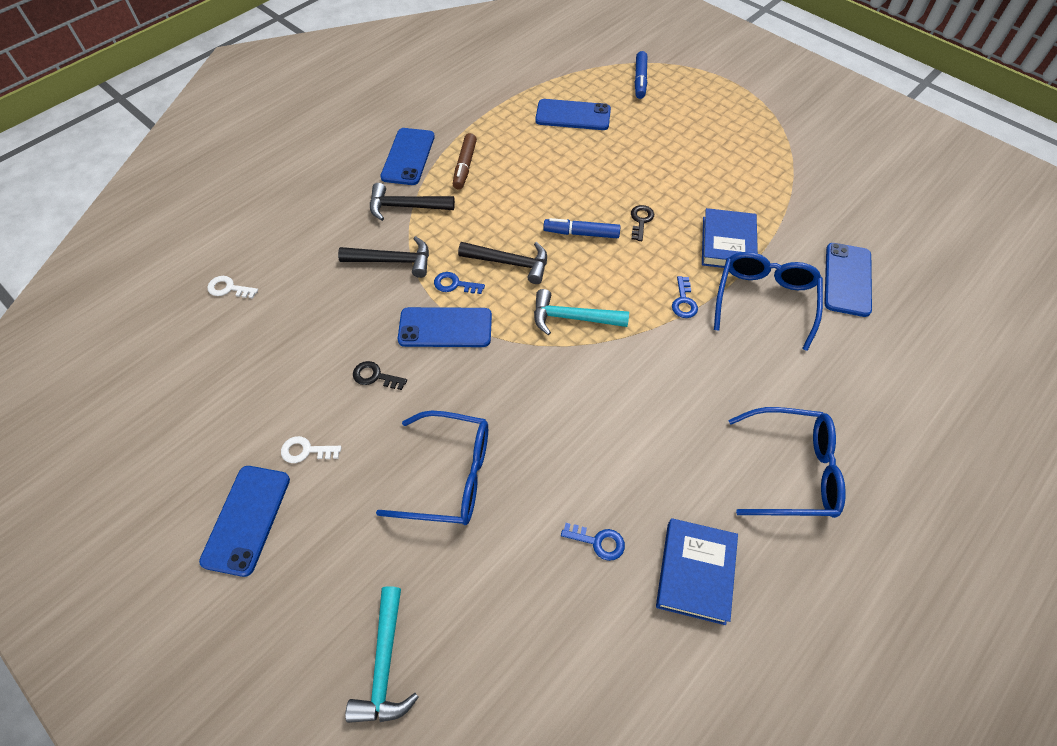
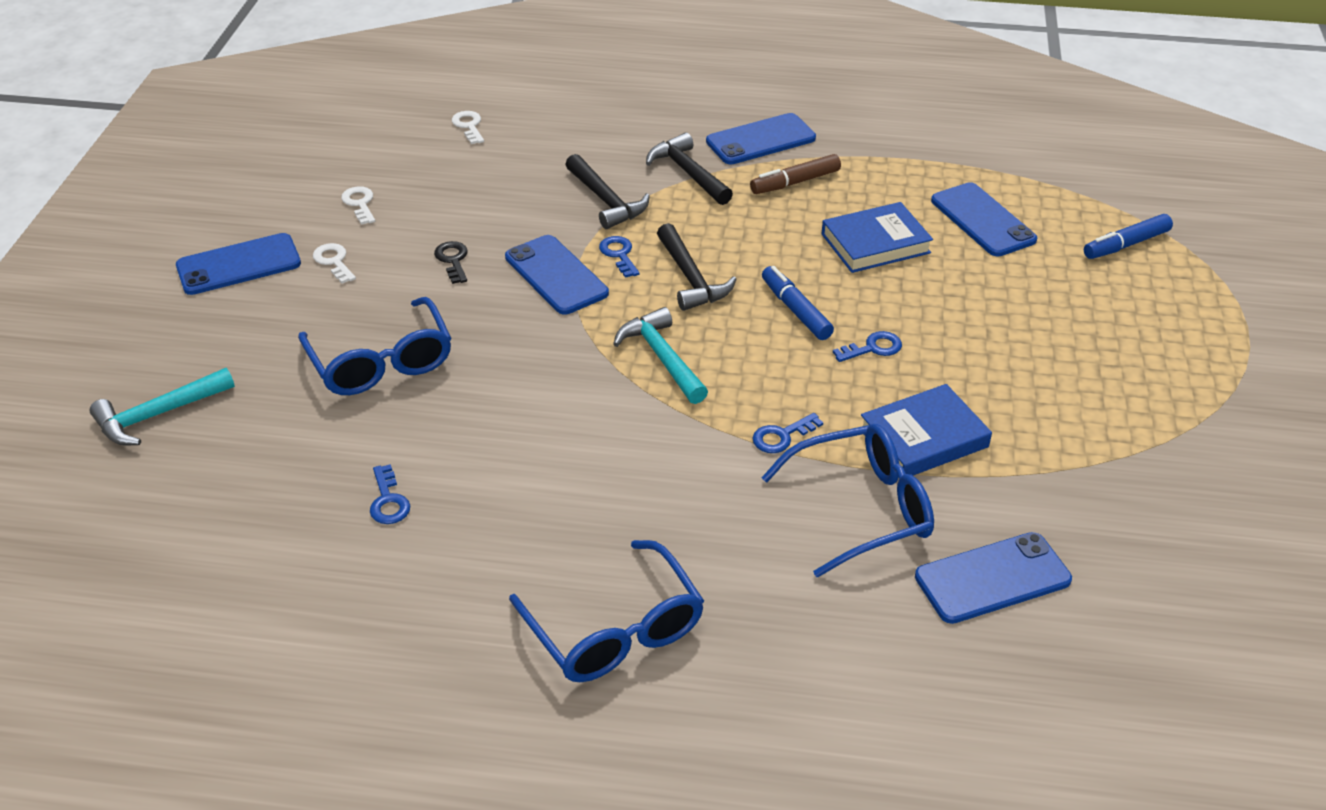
camera: 55 degrees right, 15 degrees down
(251, 400) = (360, 203): none -> white key
(641, 220) = (873, 348): black key -> blue key
(695, 572) = (409, 593): blue book -> blue book (875, 243)

